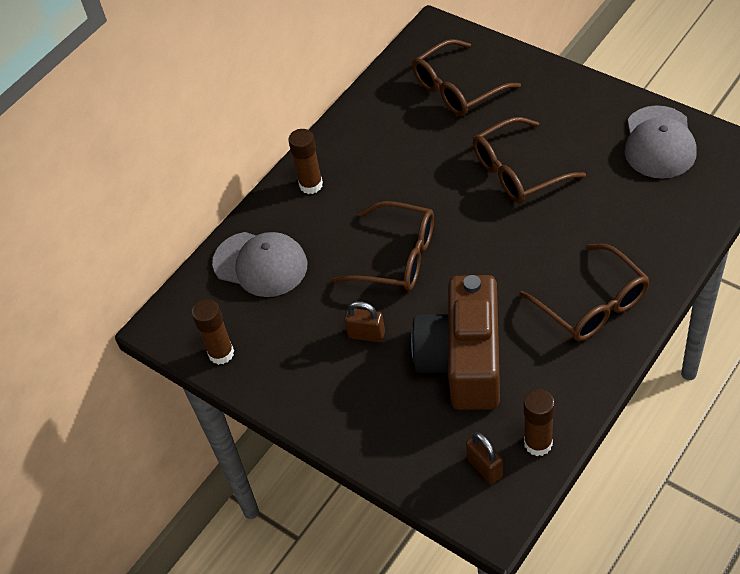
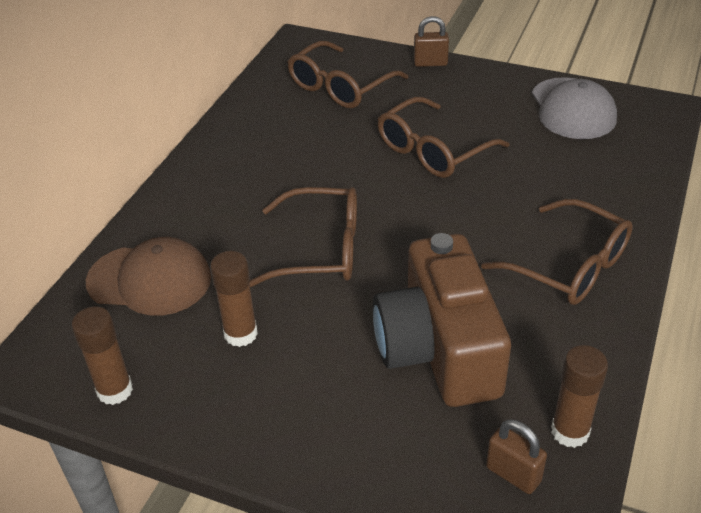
camera: 20 degrees left, 10 degrees down
(260, 264) = (150, 280): grey cap -> brown cap
(311, 185) = (196, 191): brown glue stick -> brown glue stick (240, 334)
(366, 334) = (306, 338): brown padlock -> brown padlock (430, 63)

